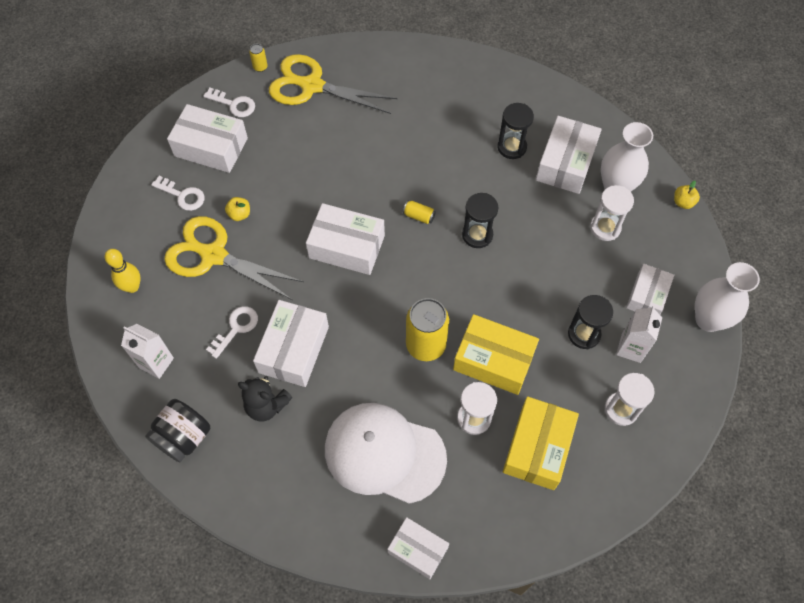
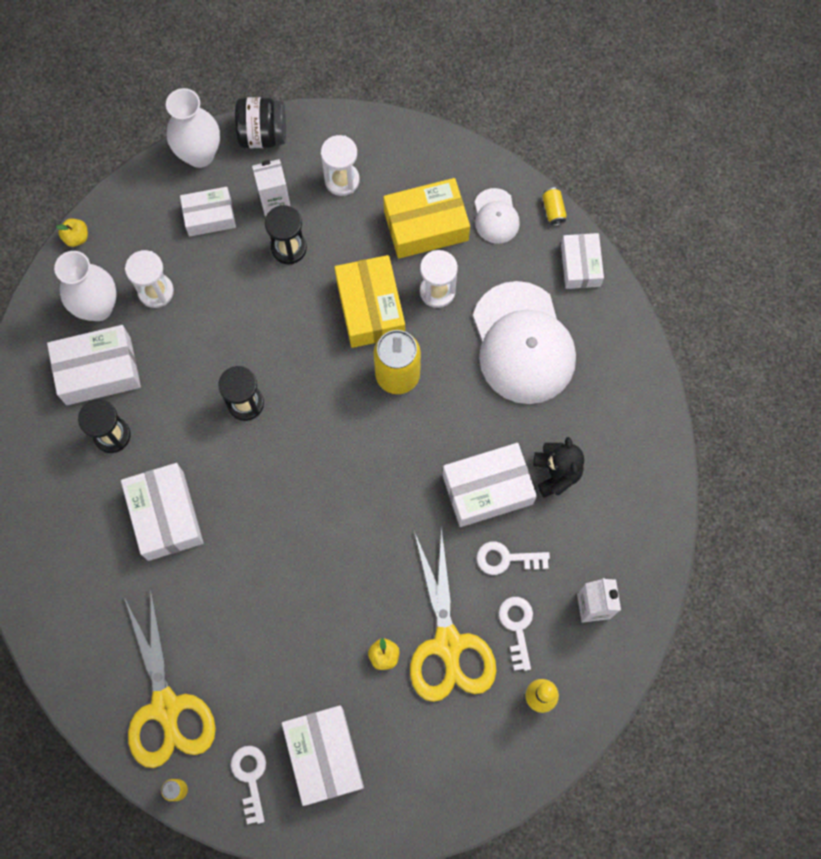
camera: 125 degrees left, 10 degrees up
(182, 195) = (404, 736): white key -> white key (517, 627)
(183, 437) = (638, 523): black jar -> black jar (263, 134)
(347, 247) = (345, 519): white box -> white box (166, 515)
(419, 216) = (261, 473): yellow can -> yellow can (553, 210)
(510, 510) = (496, 216): none -> white cap

